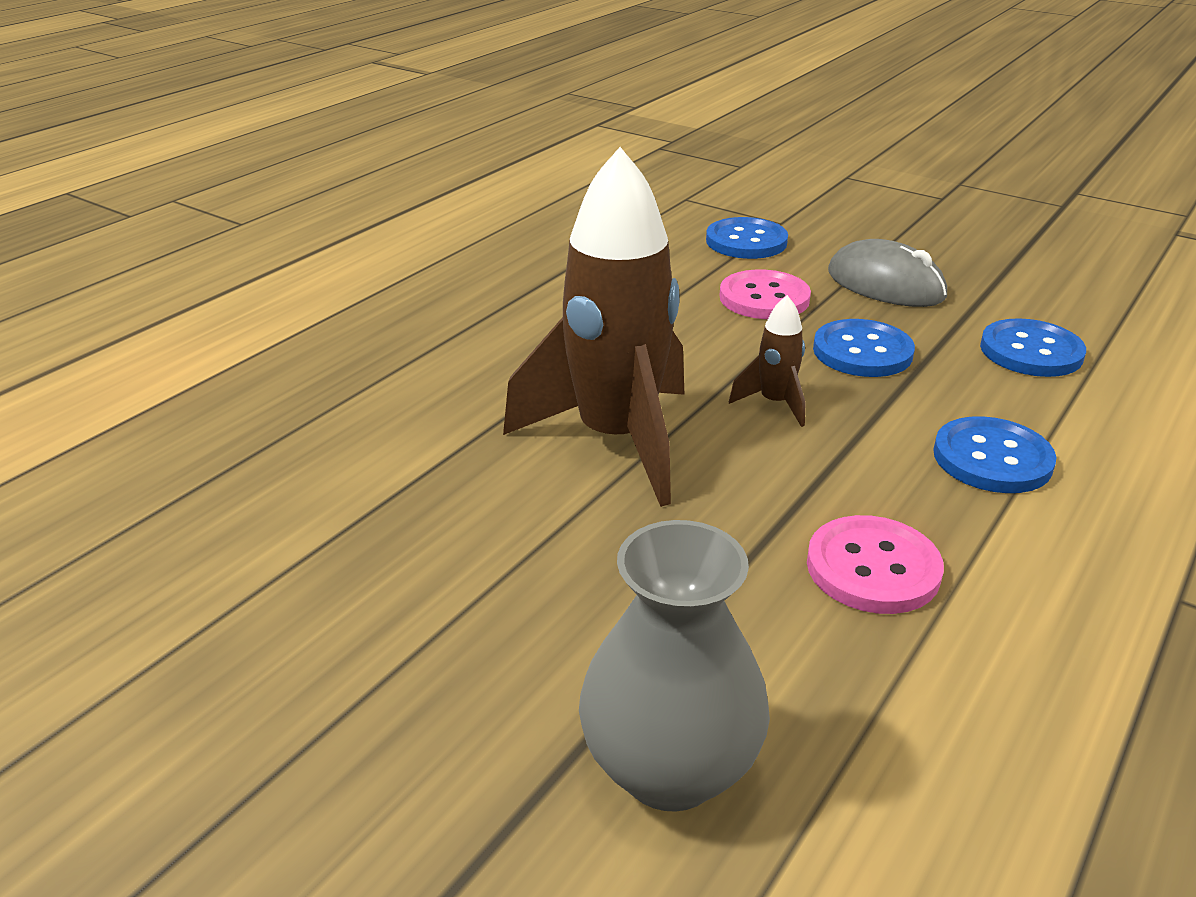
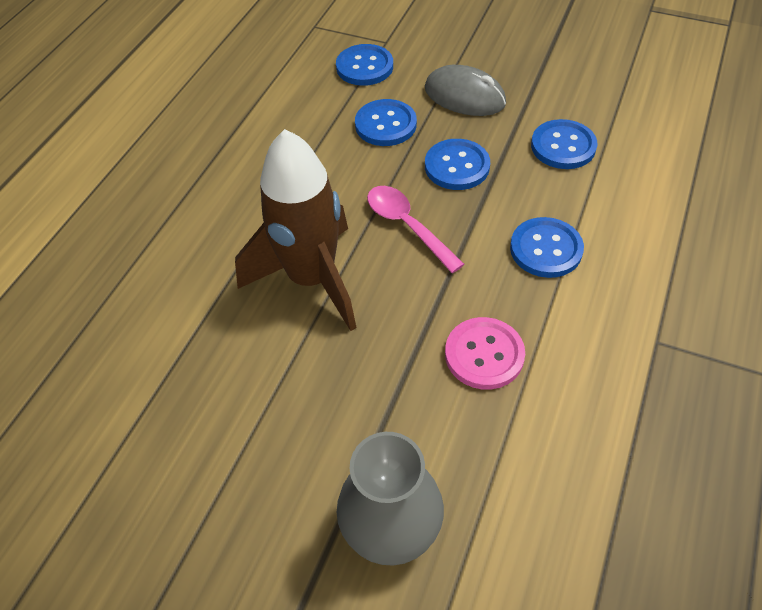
camera: 10 degrees left, 20 degrees up
(764, 298) = (385, 125): pink button -> blue button
(774, 403) = (407, 226): brown rocket -> pink spoon

